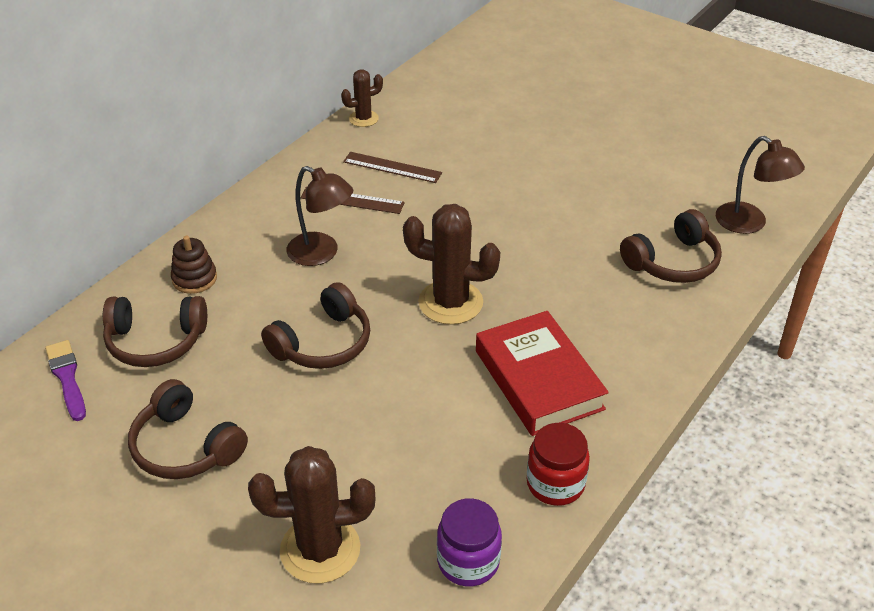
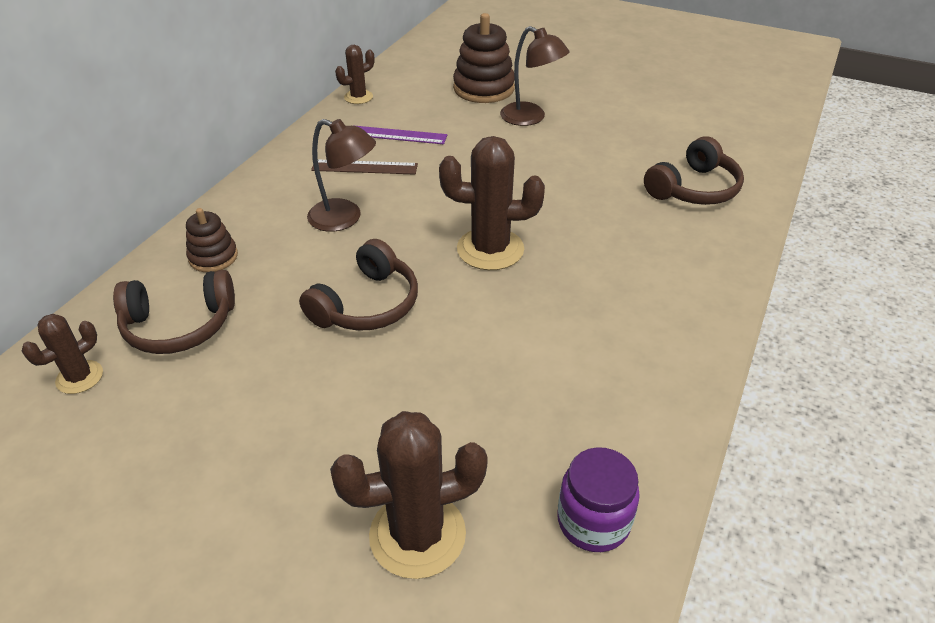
camera: 10 degrees left, 0 degrees up
(67, 377) = (79, 377): purple brush -> brown cactus
(185, 447) = (232, 436): brown headphones -> none
(392, 167) = (397, 135): brown ruler -> purple ruler
(494, 121) = (484, 88): none -> brown stacking toy
(538, 380) = (604, 313): red book -> none
(555, 484) = (659, 418): red jar -> none
(749, 224) = (750, 149): brown lamp -> brown lamp (530, 118)

